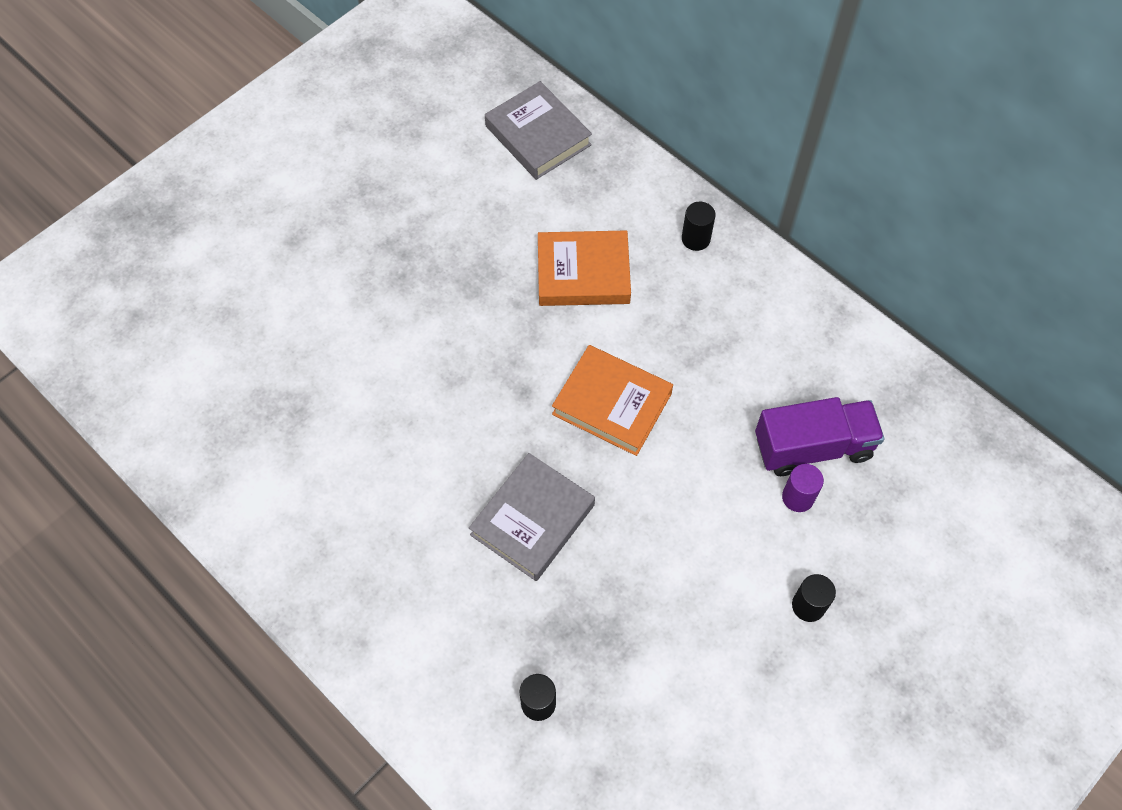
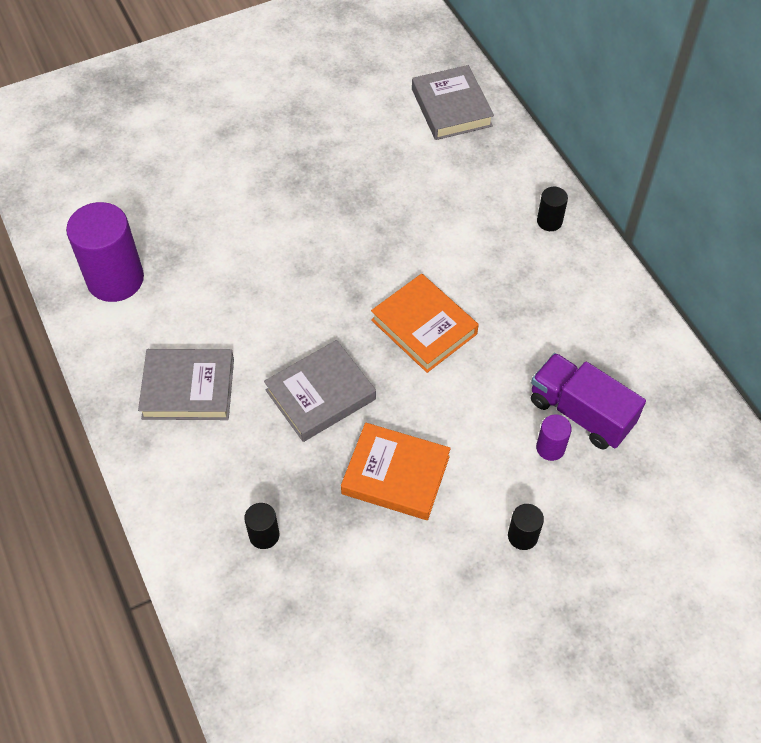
camera: 20 degrees right, 5 degrees down
(243, 459) = (115, 279): none -> purple cylinder
(383, 562) = (188, 388): none -> grey book
(583, 273) = (443, 221): orange book -> orange book (395, 475)
(813, 447) = (580, 412): purple truck -> purple truck turned 150 degrees counterclockwise

